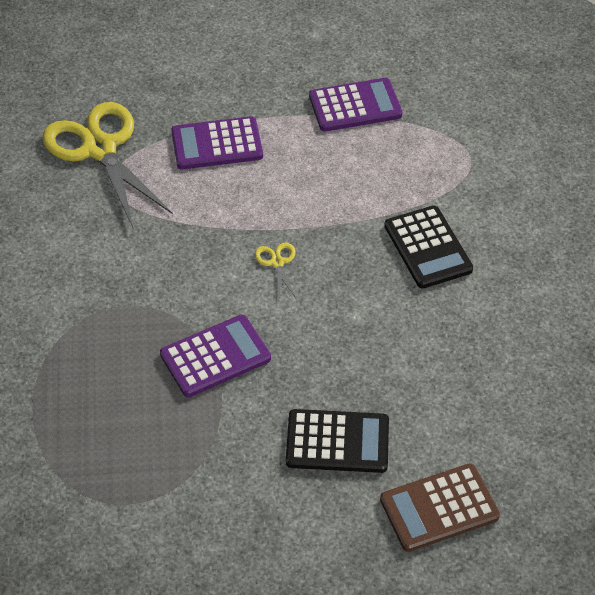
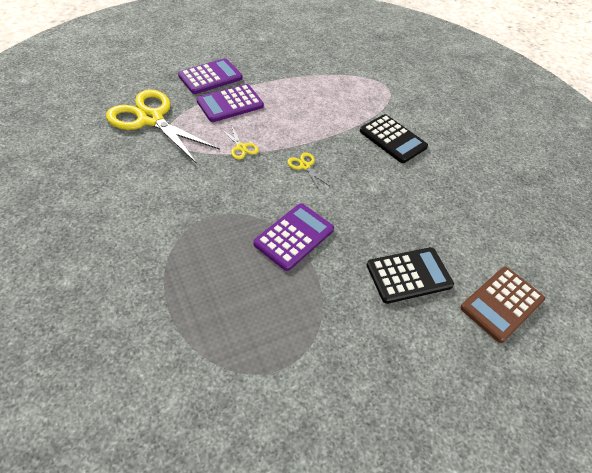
camera: 25 degrees left, 0 degrees up
(203, 216) = (241, 147): none -> yellow scissors
(355, 106) = (305, 70): purple calculator -> purple calculator (210, 77)

